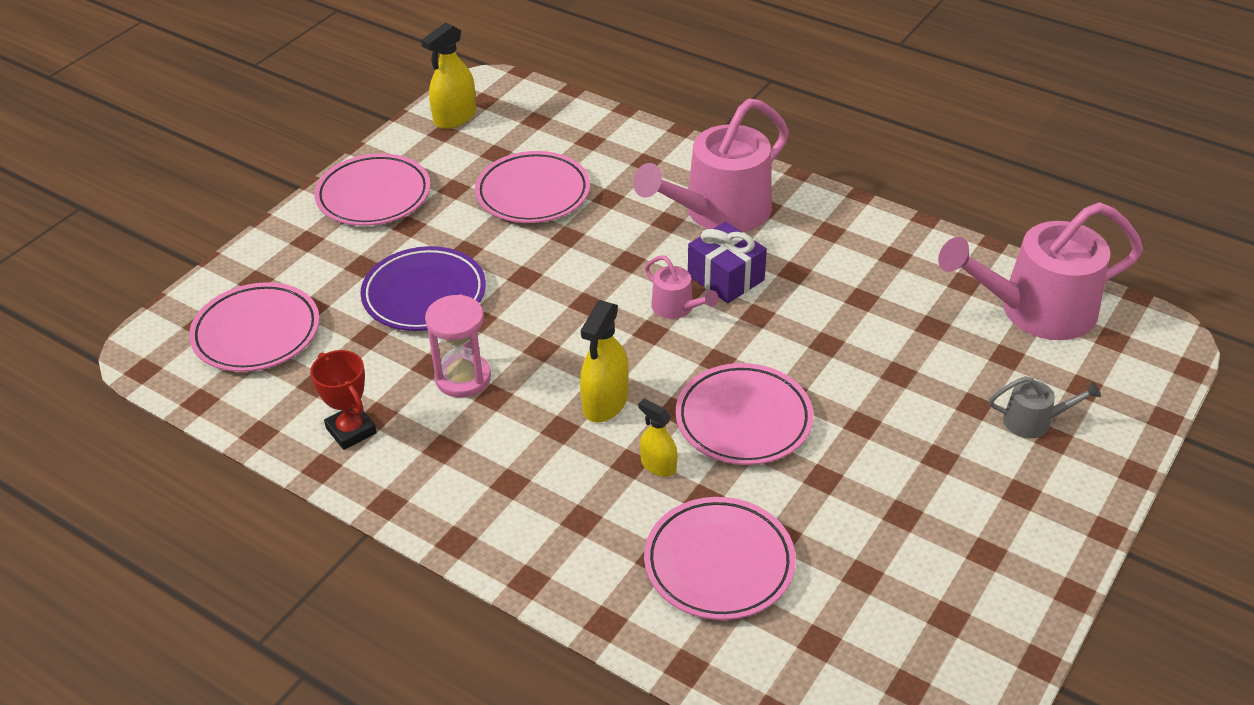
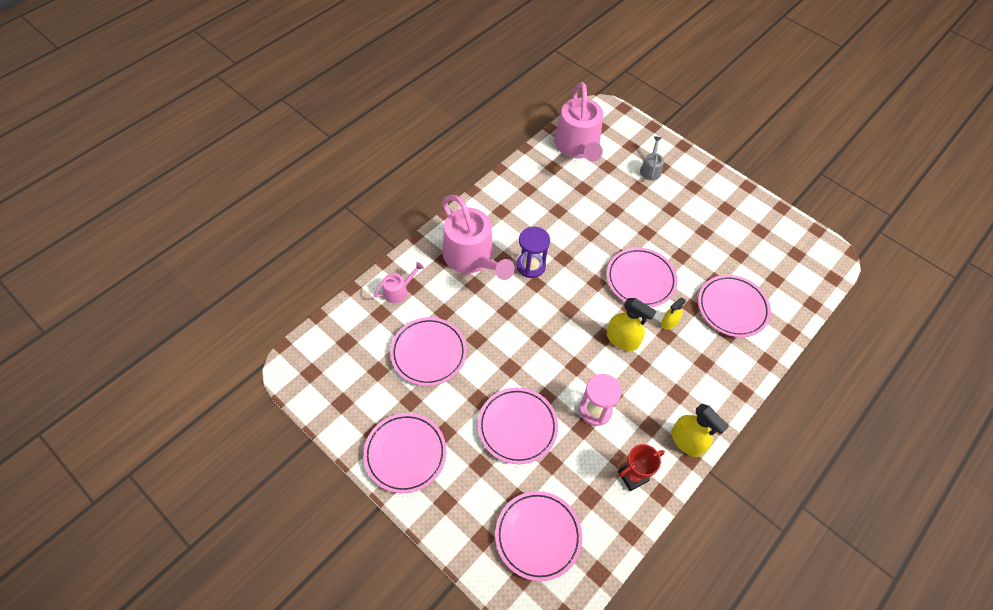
camera: 85 degrees left, 15 degrees up
(424, 295) = (517, 427): purple plate -> pink plate
(455, 117) = (326, 393): yellow spray bottle -> yellow spray bottle (687, 441)
(676, 308) = (552, 293): pink watering can -> pink watering can (398, 291)
(726, 278) = (530, 266): purple gift -> purple hourglass

